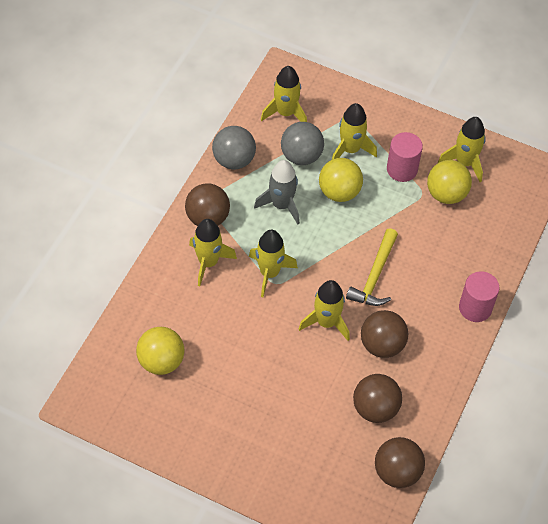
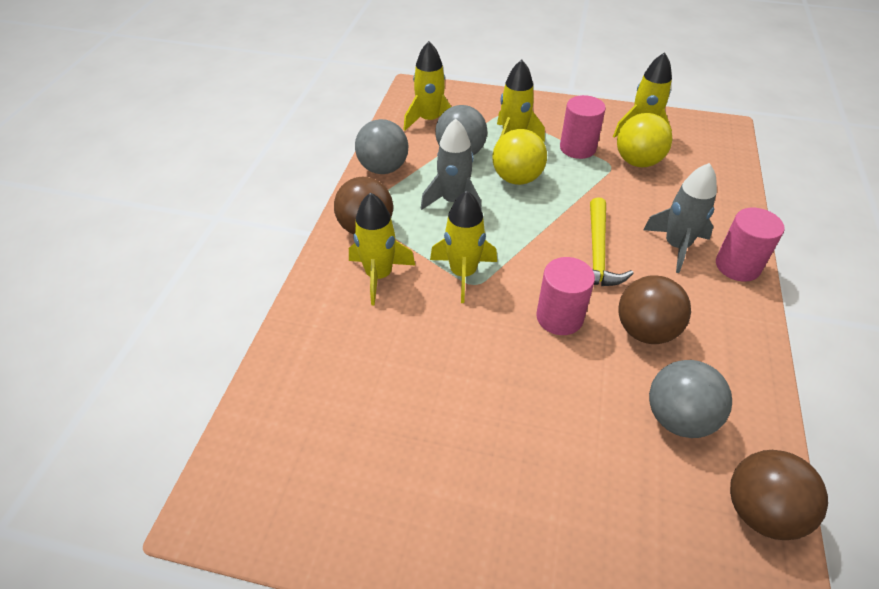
camera: 10 degrees left, 10 degrees down
(161, 361) = (339, 415): yellow ball -> none
(326, 322) = (559, 317): yellow rocket -> pink cylinder
(375, 408) = (678, 418): brown ball -> grey ball
(437, 282) = (676, 246): none -> grey rocket

